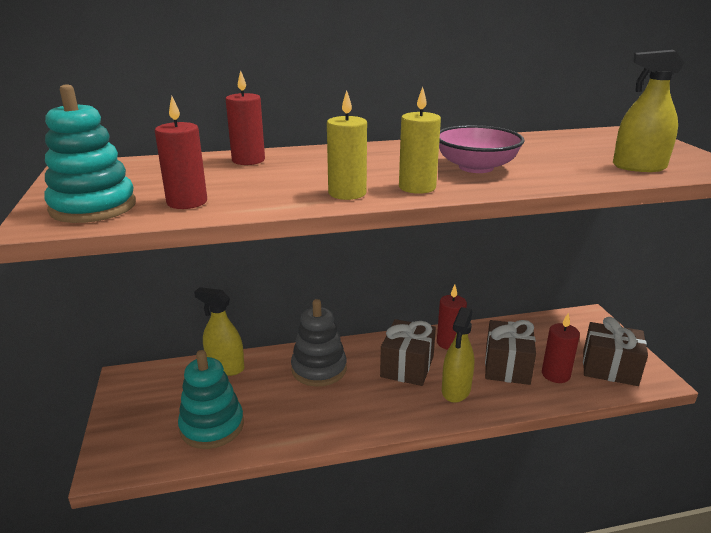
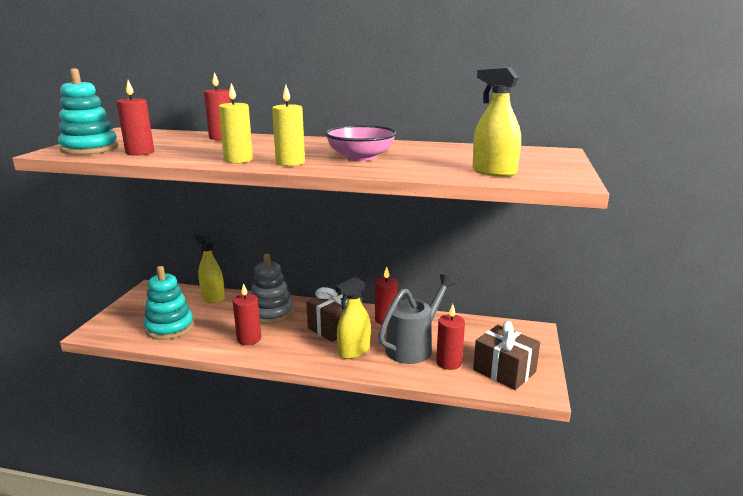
camera: 25 degrees right, 5 degrees down
(328, 411) = (249, 339): none -> red candle
(507, 366) = (414, 346): brown gift -> grey watering can

